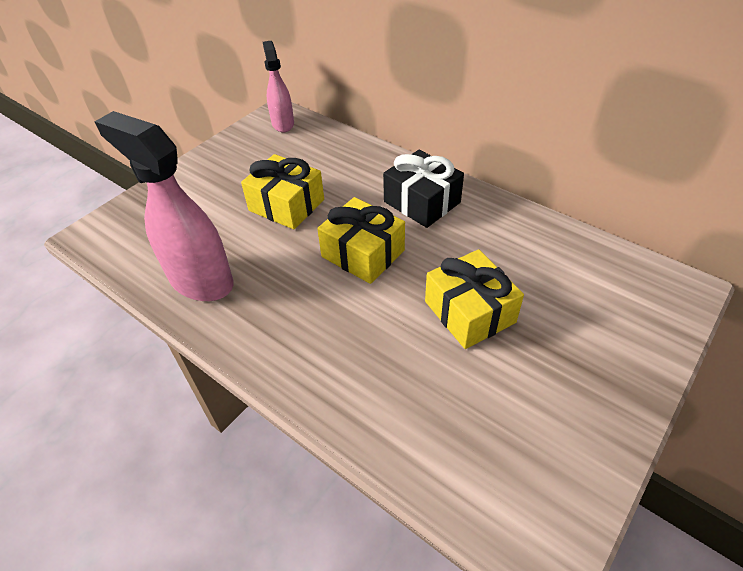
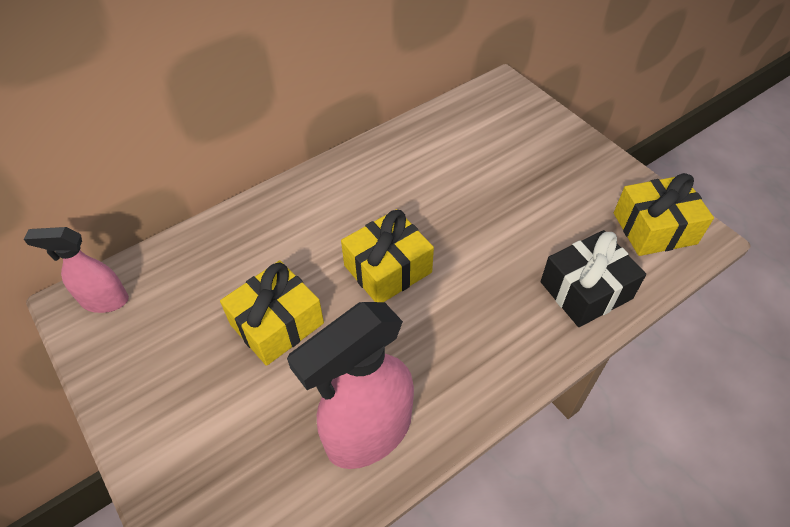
camera: 75 degrees left, 5 degrees up
(422, 202) = (334, 203): black gift -> black gift (586, 290)
(469, 312) = (488, 211): yellow gift -> yellow gift (654, 228)

